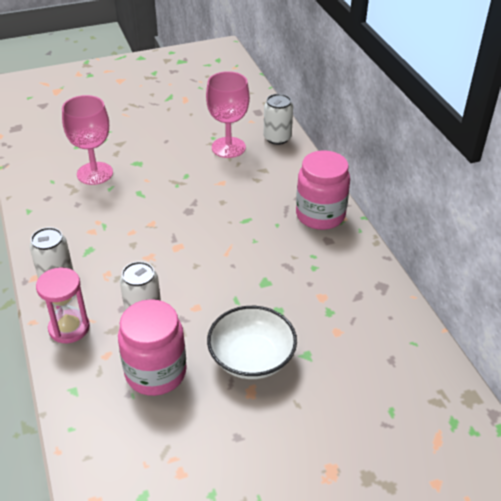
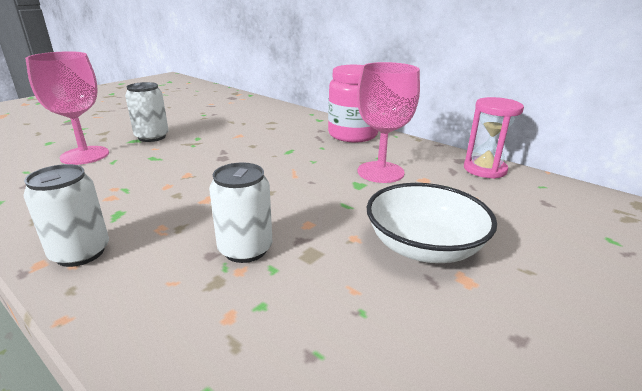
camera: 30 degrees left, 15 degrees down
(69, 328) = (138, 304): pink hourglass -> pink hourglass (484, 169)
(156, 372) = (325, 308): pink jar -> none
(228, 147) = (224, 117): pink goblet -> pink goblet (380, 172)
(277, 138) = (264, 106): white can -> white can (152, 137)

